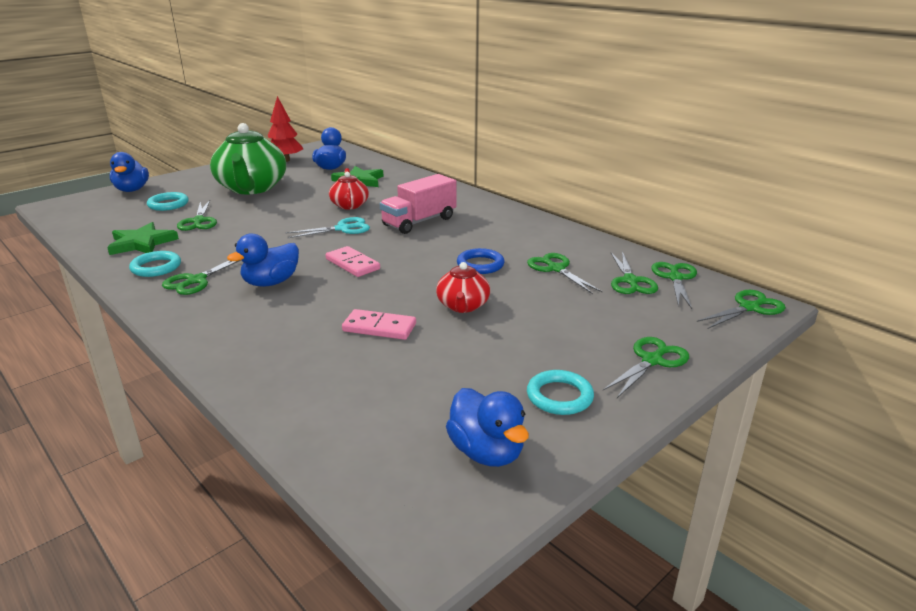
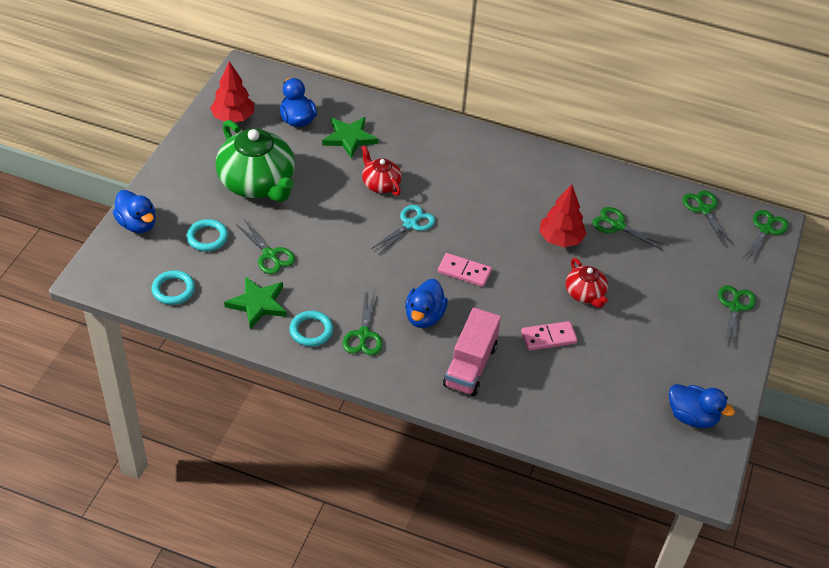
camera: 30 degrees left, 20 degrees up
(419, 222) = (465, 193): pink truck -> pink truck (470, 365)
(480, 265) = (560, 239): blue ring -> red tree
(559, 396) = (702, 359): turquoise ring -> turquoise ring (173, 290)
(630, 281) = (677, 224): green scissors -> none

